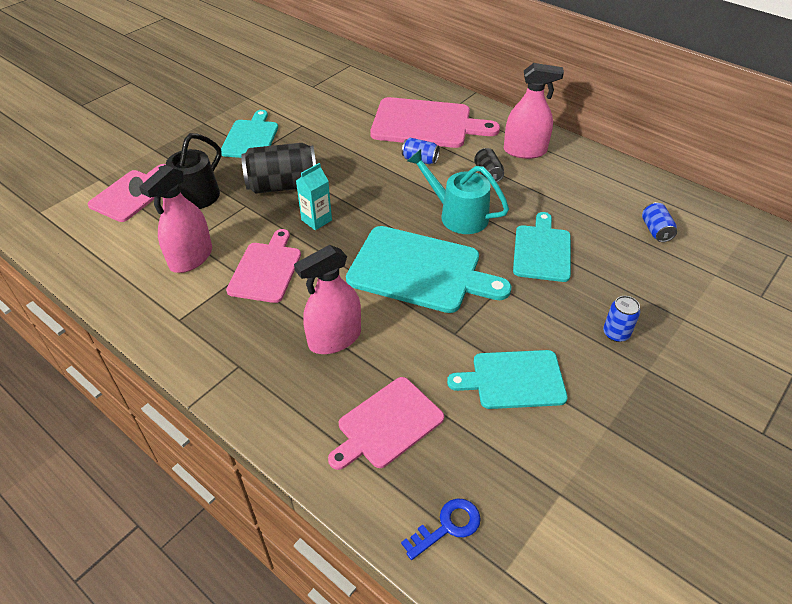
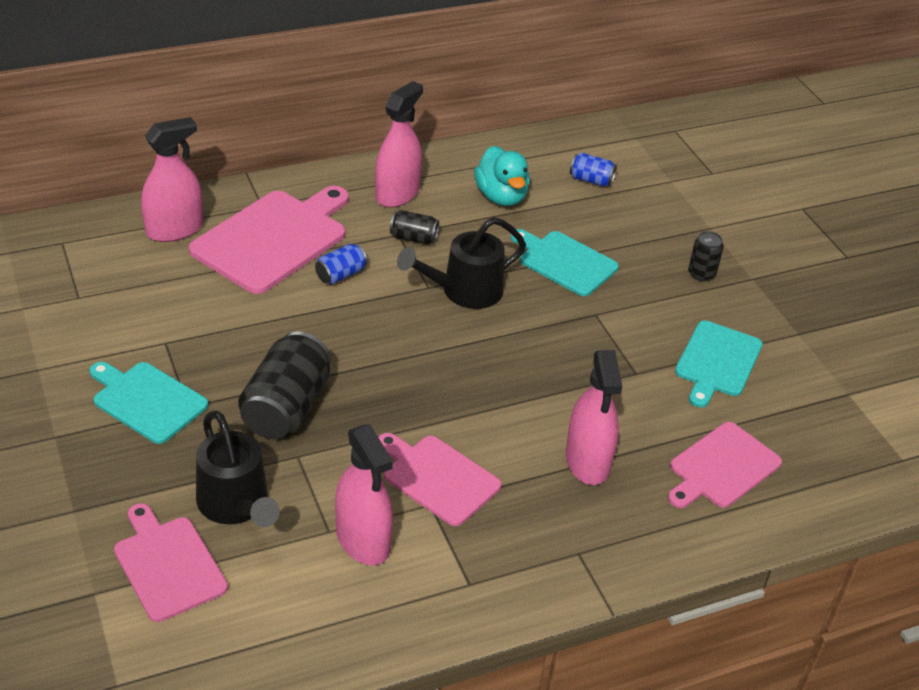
camera: 65 degrees left, 5 degrees down
(316, 220) = (381, 403): turquoise carton -> none
(387, 424) = (722, 467): pink cutting board -> pink cutting board turned 60 degrees clockwise
(397, 90) = (174, 229): none -> pink spray bottle
(420, 270) = (530, 357): turquoise cutting board -> none
(448, 526) = (848, 474): blue key -> none
(457, 215) = (464, 292): turquoise watering can -> black watering can
(578, 194) = (501, 197): none -> turquoise duck
(616, 333) = (701, 274): blue can -> black can

